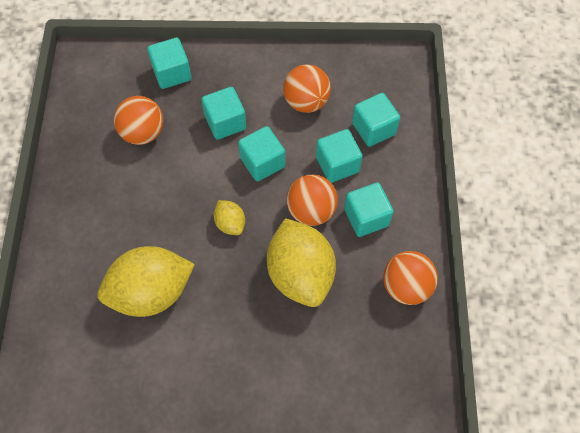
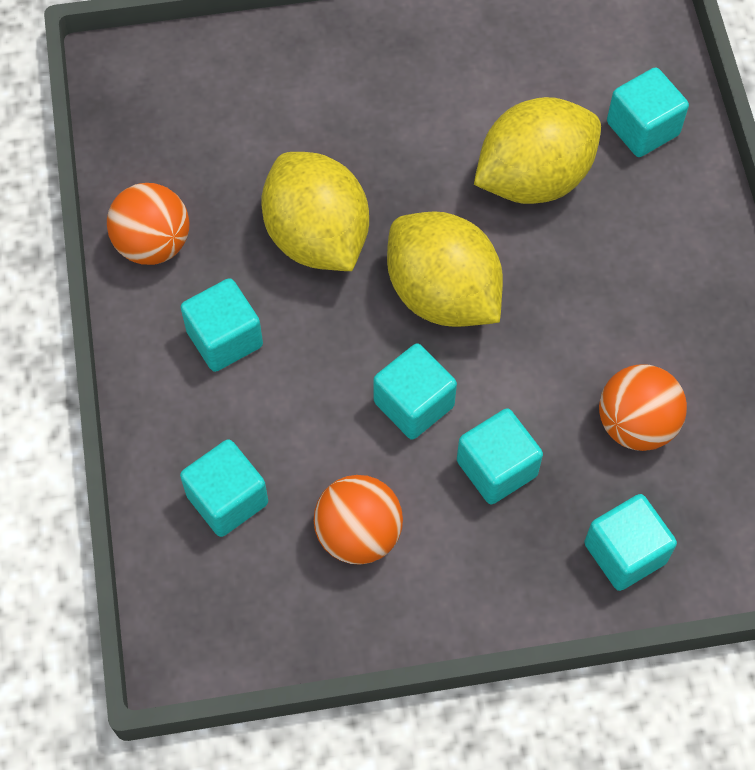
camera: 170 degrees right, 0 degrees up
(230, 223) = (442, 294): yellow lemon -> yellow lemon, size x2.13
(311, 211) = (316, 335): orange ball -> none
(337, 164) = (284, 421): turquoise cube -> turquoise cube (642, 128)

